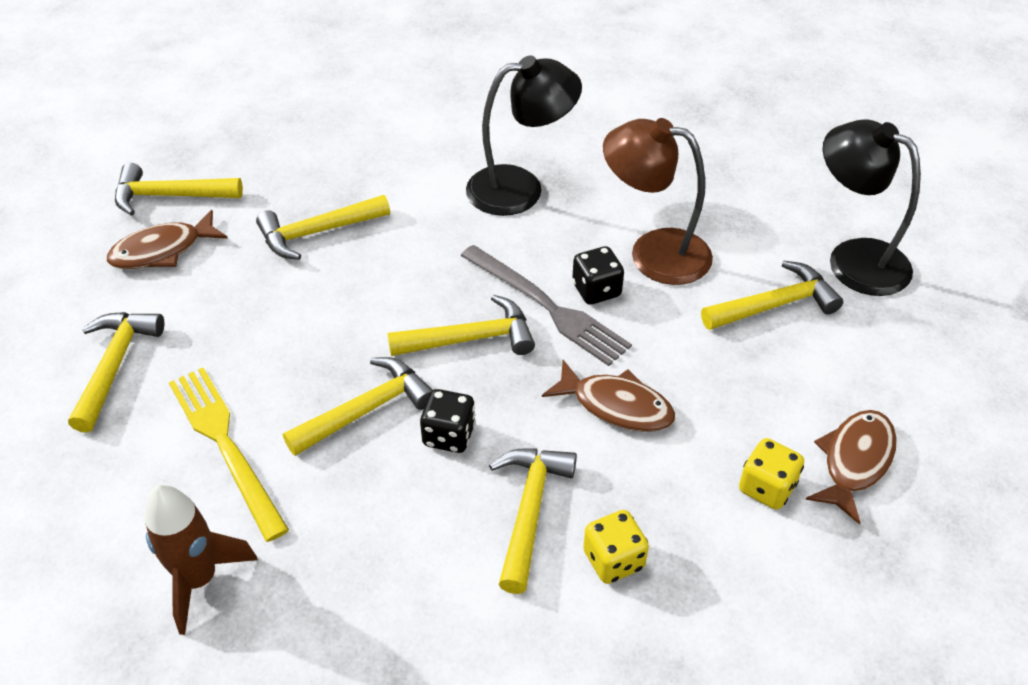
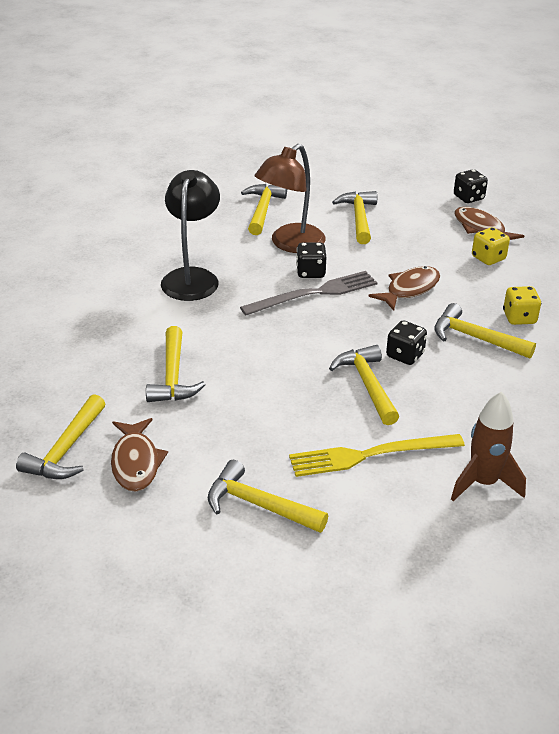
camera: 70 degrees left, 10 degrees down
(471, 339) = (326, 329): yellow hammer -> yellow hammer (263, 210)
(853, 259) = (337, 184): black lamp -> none
(945, 425) = (468, 198): none -> black dice

